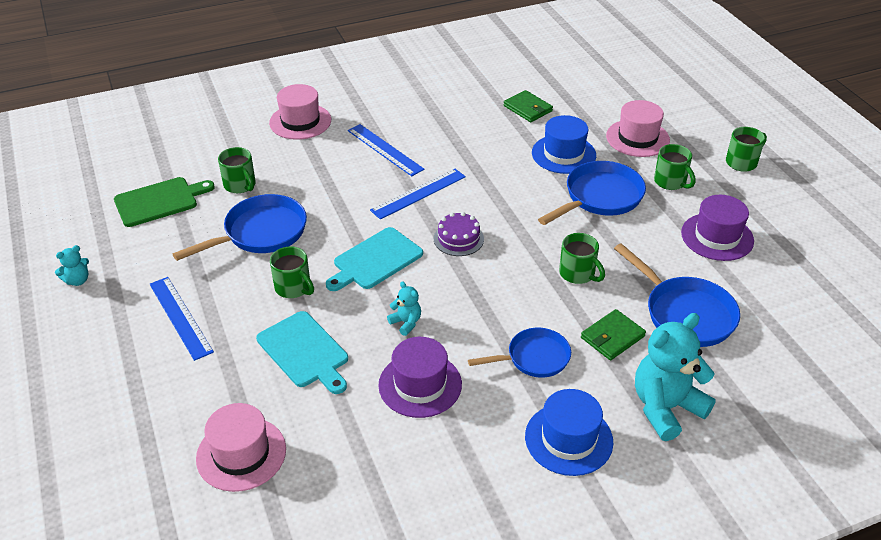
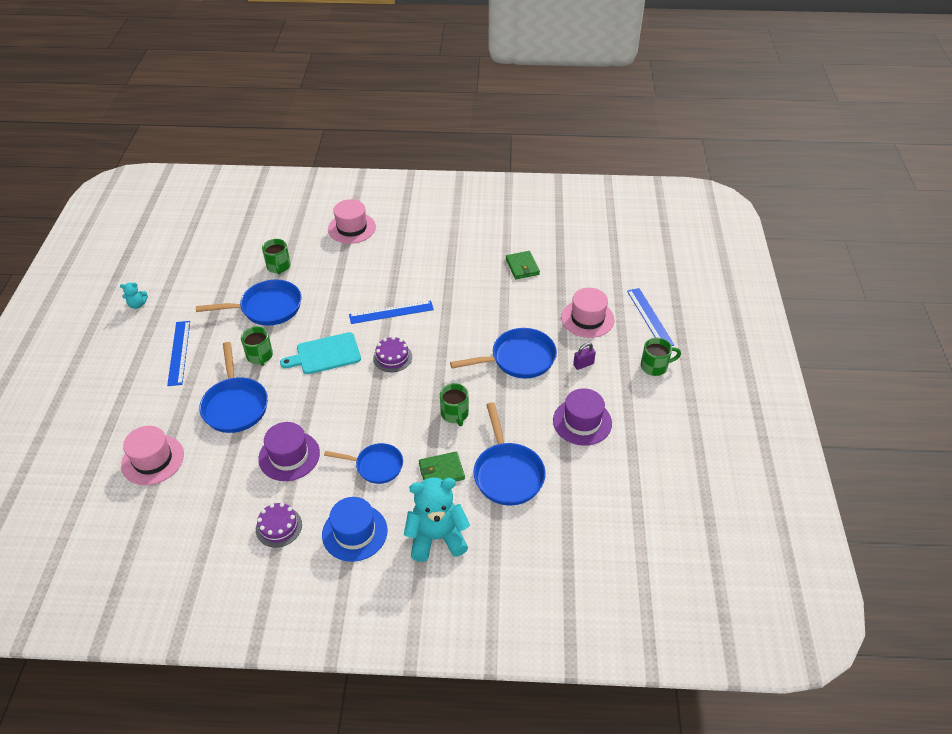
camera: 25 degrees right, 5 degrees up
(159, 201) = (221, 262): green cutting board -> none
(304, 352) = (235, 405): turquoise cutting board -> blue pan
(384, 150) = (393, 269): blue ruler -> blue ruler (649, 317)
(406, 323) = (312, 408): turquoise teddy bear -> none
(471, 469) = (279, 527): none -> purple cake
(563, 154) = (519, 314): blue hat -> none
(670, 182) = (583, 364): green mug -> purple padlock

